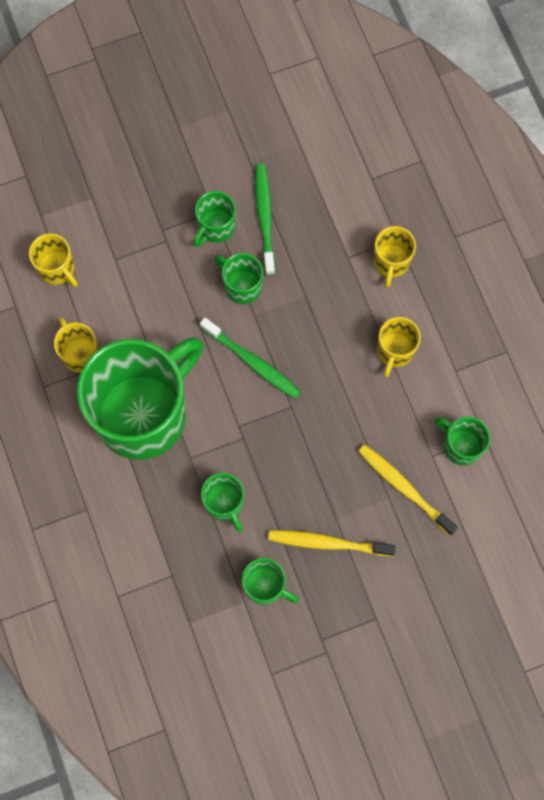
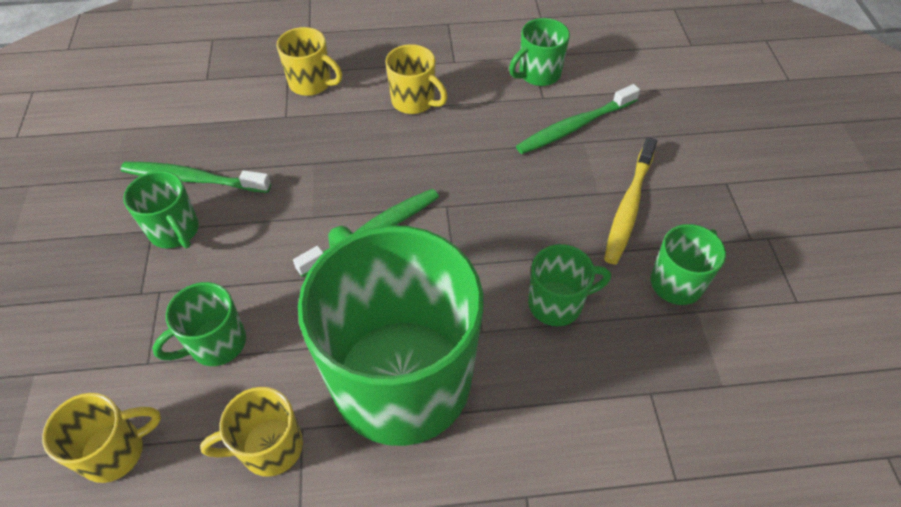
camera: 75 degrees left, 20 degrees down
(242, 286) = (268, 221): green mug -> green mug (216, 343)
(404, 488) = (574, 126): yellow toothbrush -> green toothbrush

